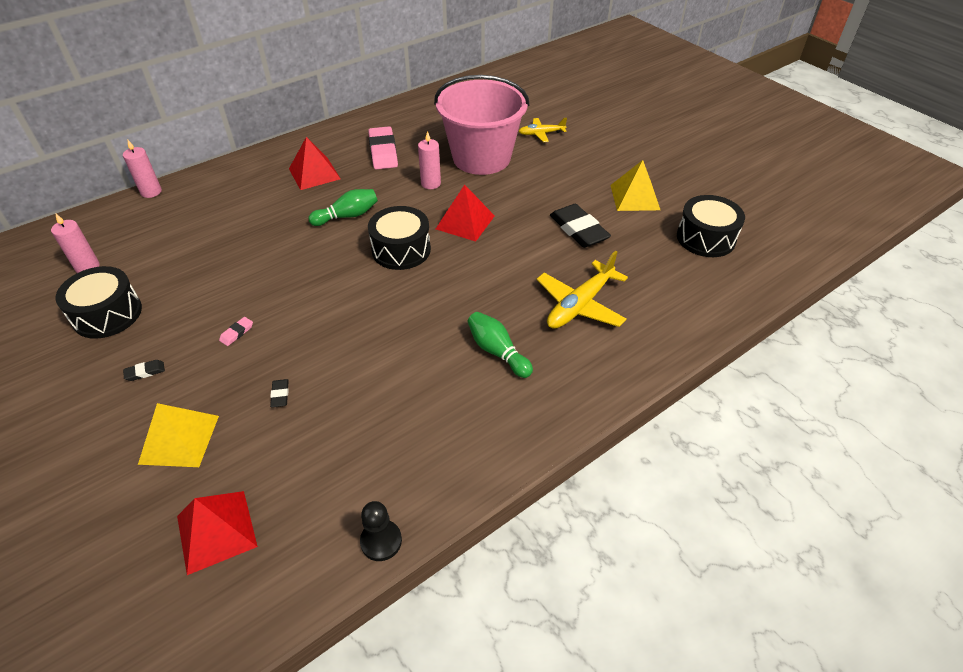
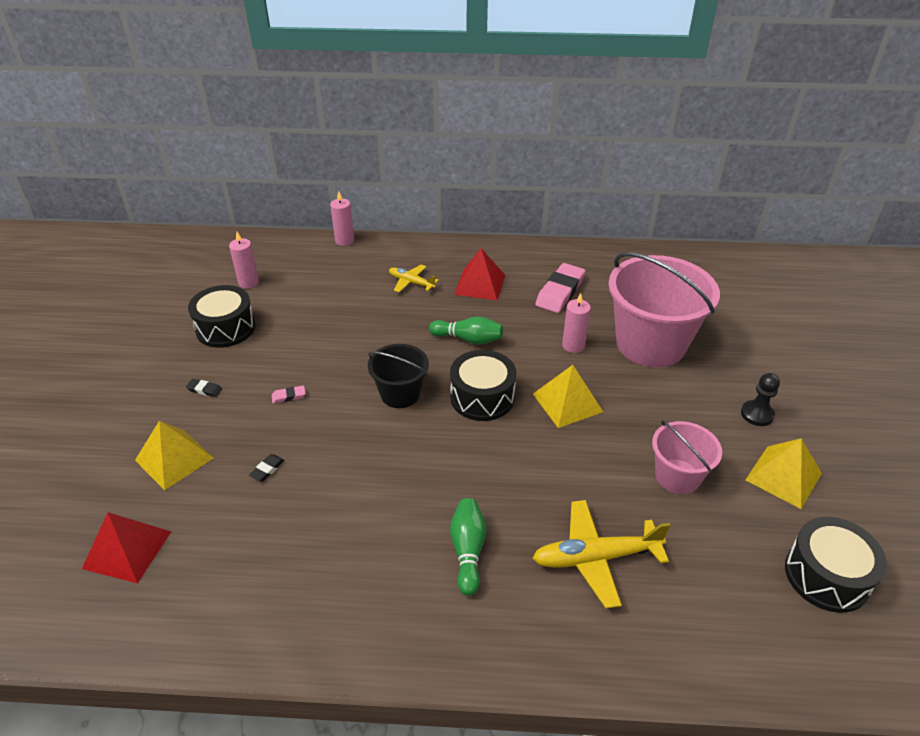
camera: 40 degrees right, 5 degrees down
(334, 280) = (400, 394): none -> black bucket
(381, 541) = (212, 650): black pawn -> black pawn (757, 414)
(465, 222) = (567, 402): red pyramid -> yellow pyramid
(541, 134) = (743, 348): yellow plane -> yellow plane (411, 282)
(578, 230) = (677, 476): black eraser -> pink bucket

